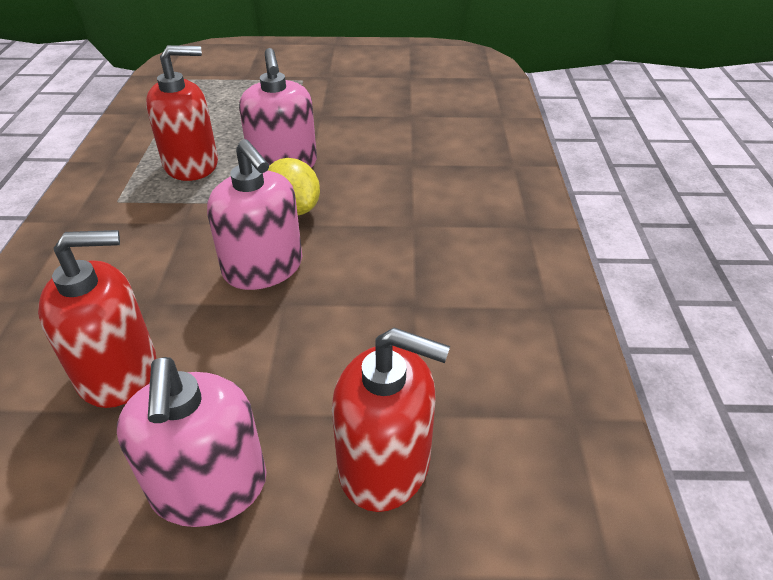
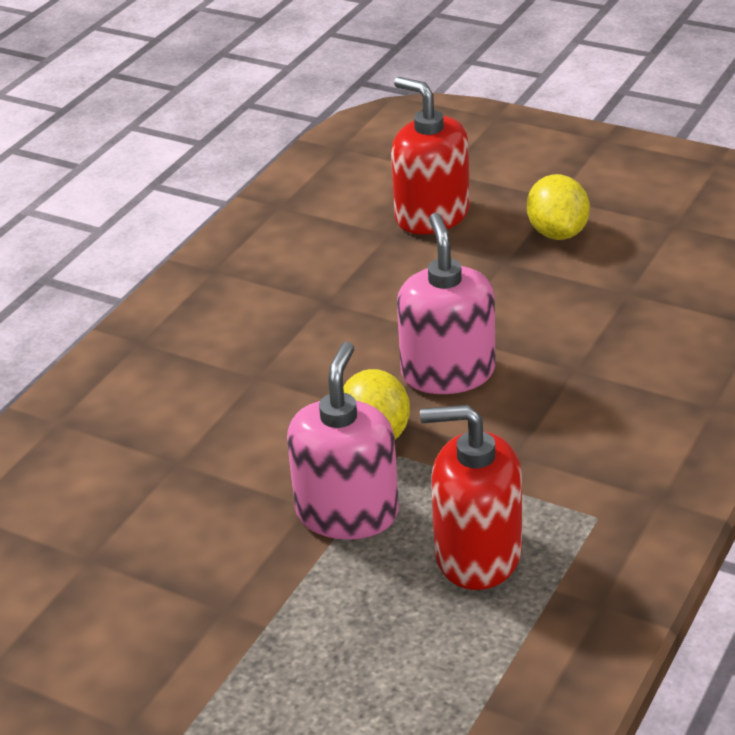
camera: 150 degrees left, 5 degrees down
(118, 371) = (615, 316): red soap dispenser -> none
(209, 486) = (557, 233): pink soap dispenser -> yellow lemon

